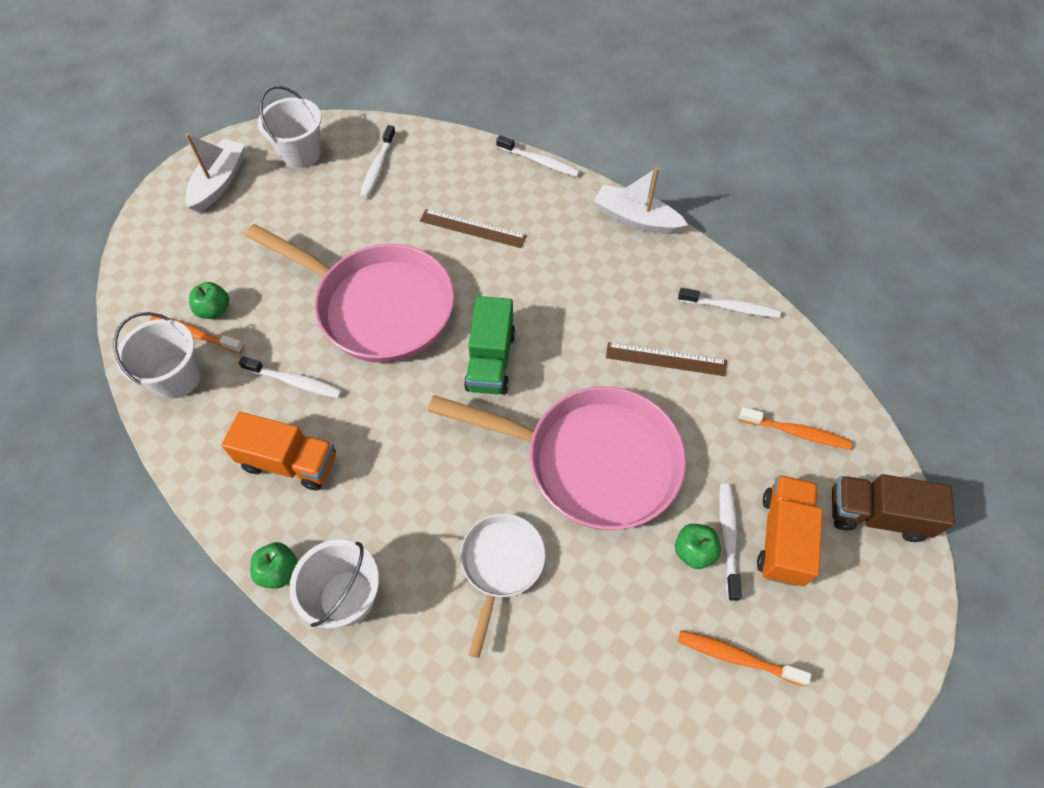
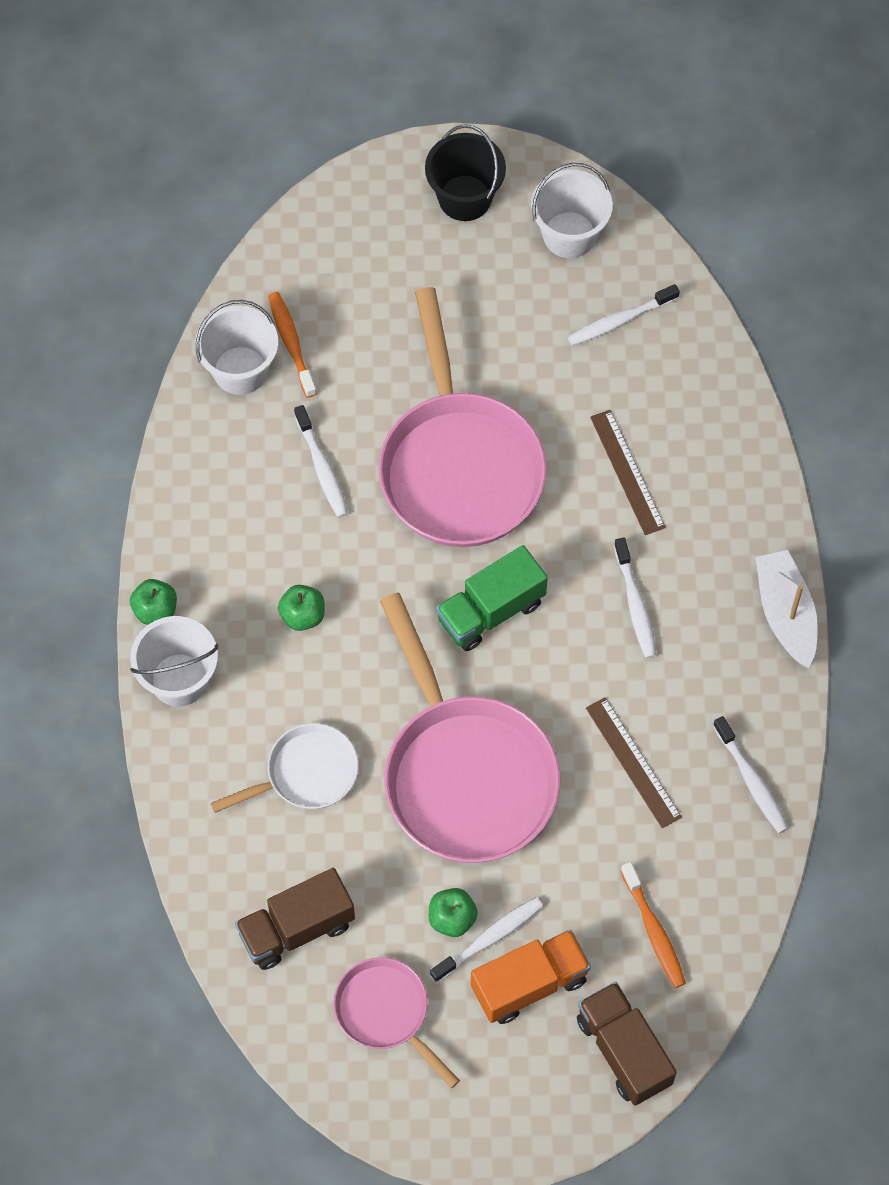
camera: 50 degrees right, 5 degrees up
(214, 310) = (329, 334): green apple -> green apple (302, 615)
(219, 182) = (465, 198): white boat -> black bucket
(290, 462) = (248, 533): orange truck -> none
(540, 162) = (776, 464): white toothbrush -> white toothbrush (635, 604)
(617, 671) = (296, 928): none -> brown truck
(737, 657) = (386, 1013): orange toothbrush -> pink pan

